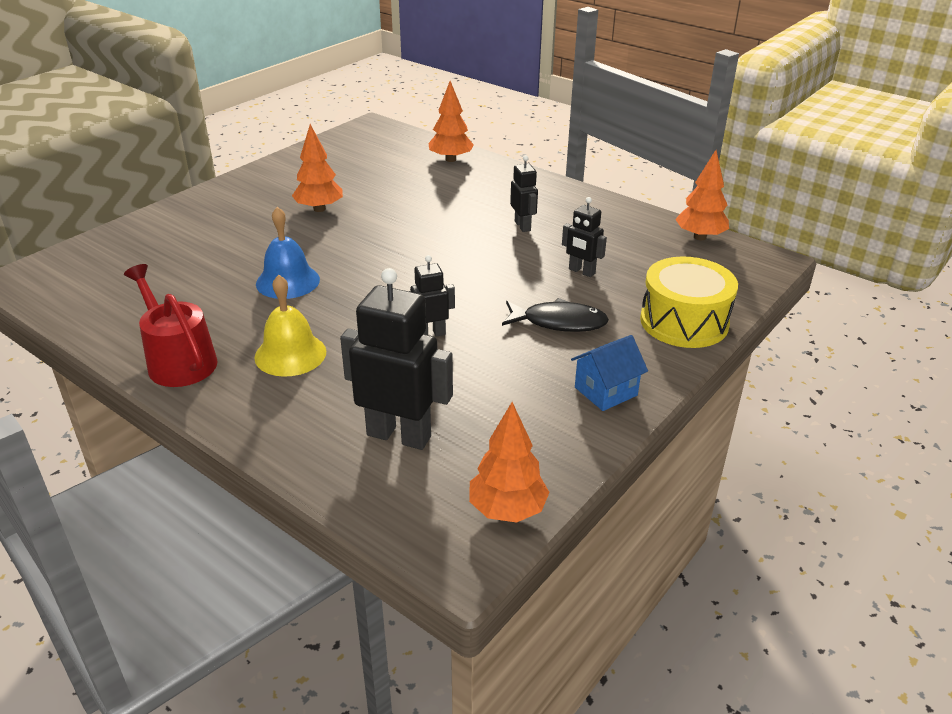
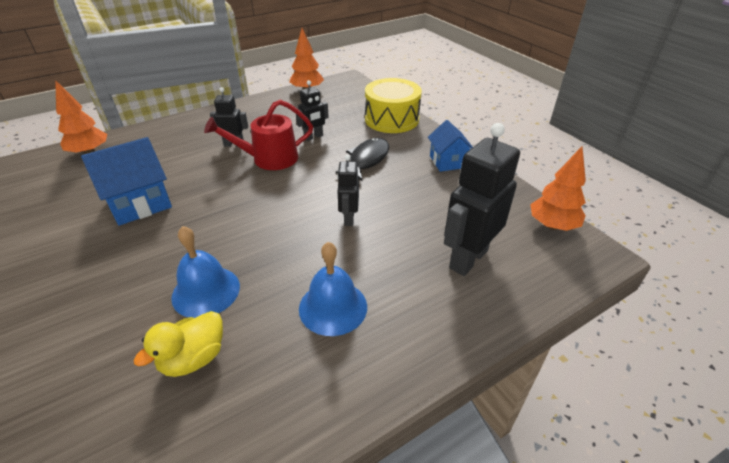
camera: 70 degrees left, 5 degrees up
(178, 361) = (297, 405): red watering can -> red watering can (269, 159)
(214, 299) = (193, 358): none -> yellow duck
(290, 354) = (333, 307): yellow bell -> blue bell
(319, 209) = (85, 247): orange tree -> none
(388, 211) = (139, 203): none -> blue house

